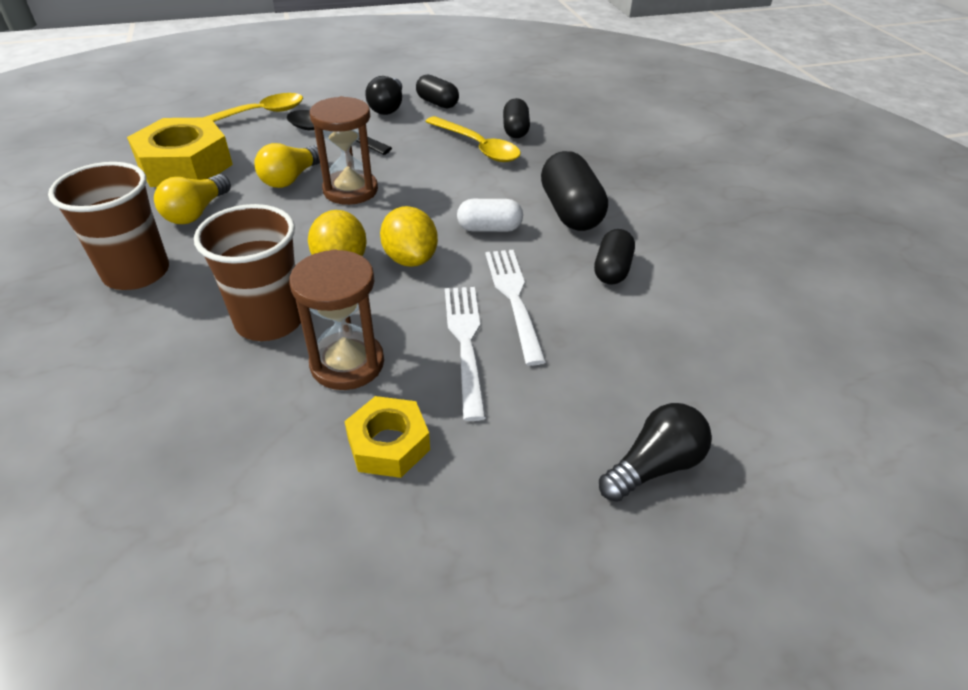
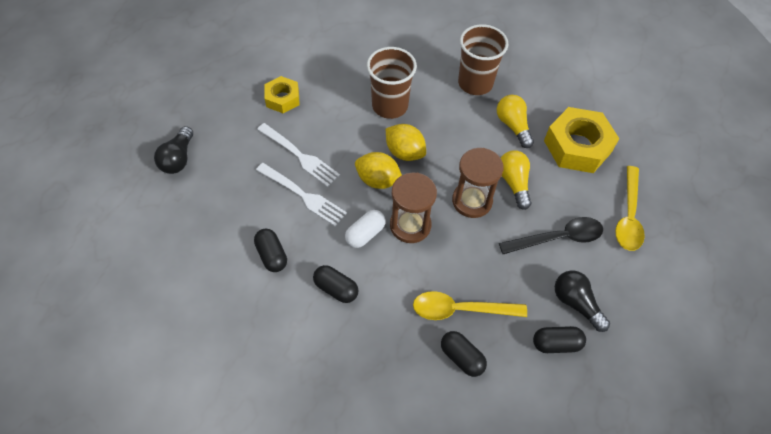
camera: 135 degrees right, 15 degrees up
(347, 363) = (335, 113): brown hourglass -> brown hourglass (410, 225)
(570, 211) = (336, 289): black capsule -> black capsule, size x0.62

